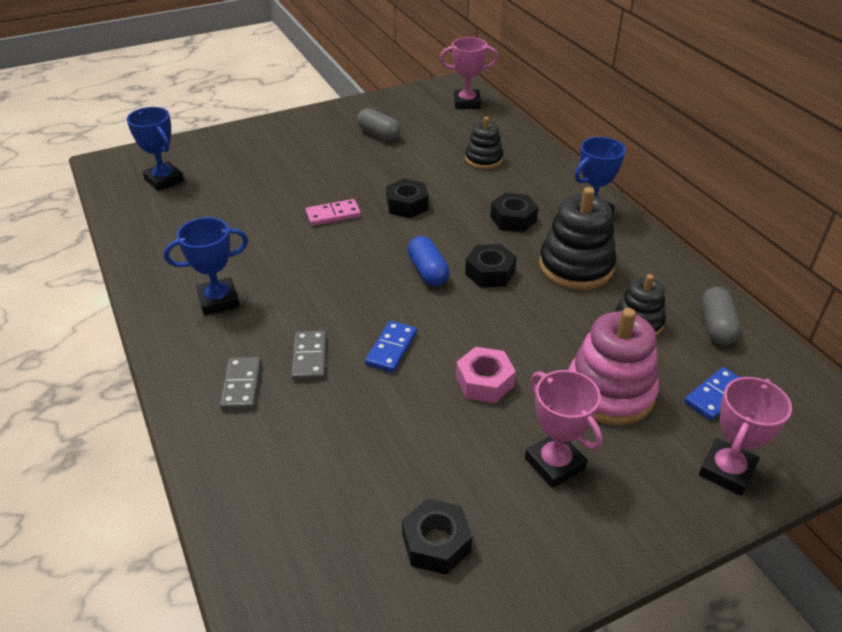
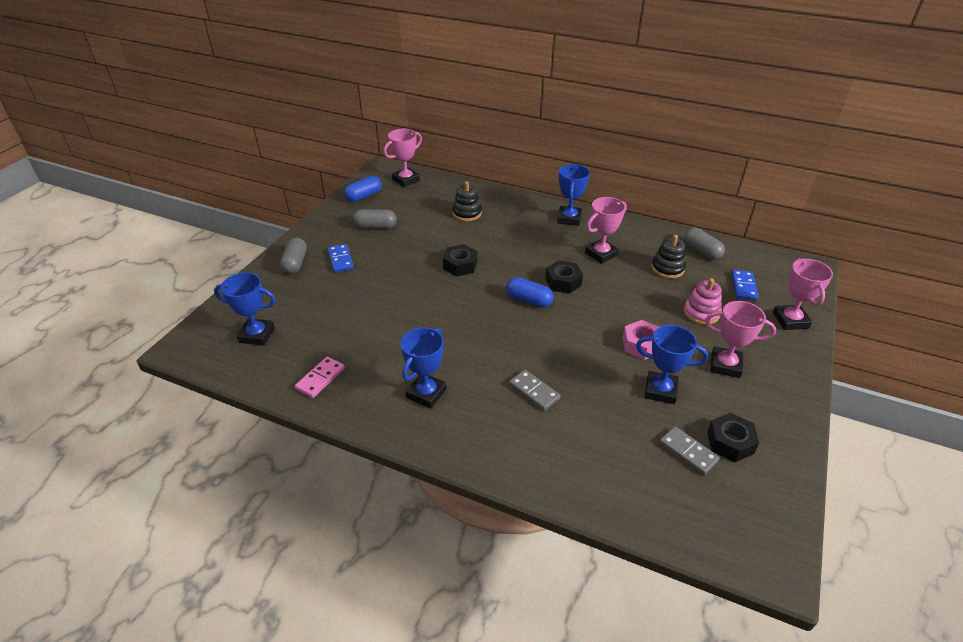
camera: 40 degrees left, 0 degrees up
(241, 385) = (518, 434): grey domino -> grey domino (688, 452)
(269, 136) = (295, 263): none -> grey capsule
(333, 215) = (421, 295): pink domino -> pink domino (320, 379)
(391, 348) = (571, 357): blue domino -> blue domino (341, 259)
(406, 102) = (364, 196): none -> blue capsule
(437, 439) = (660, 390): none -> blue trophy
(513, 219) = (533, 243): black nut -> none
(576, 266) = (601, 254): black stacking toy -> pink trophy
(609, 392) = (701, 313): pink stacking toy -> pink stacking toy, size x0.61

